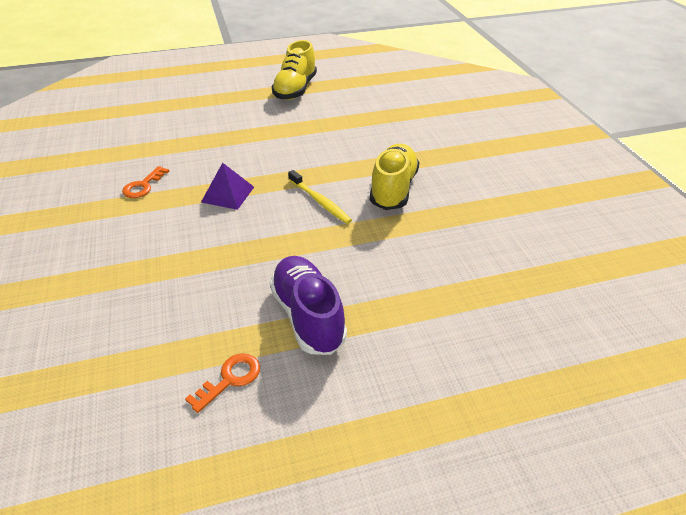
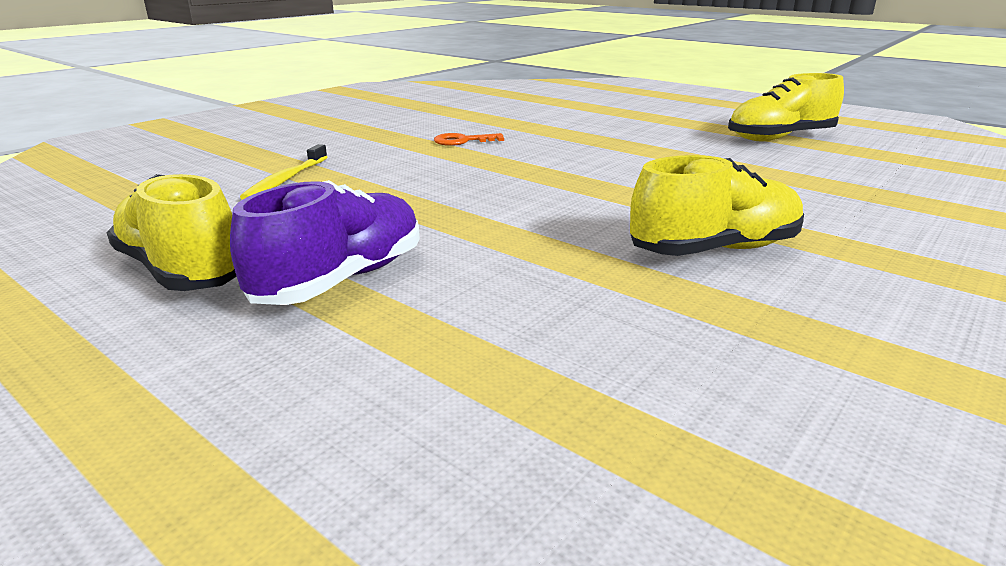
camera: 55 degrees right, 15 degrees down
(227, 194) = (512, 171): purple pyramid -> none
(230, 379) = (183, 271): orange key -> yellow shoe
(320, 202) = (588, 215): yellow toothbrush -> yellow toothbrush (286, 180)

